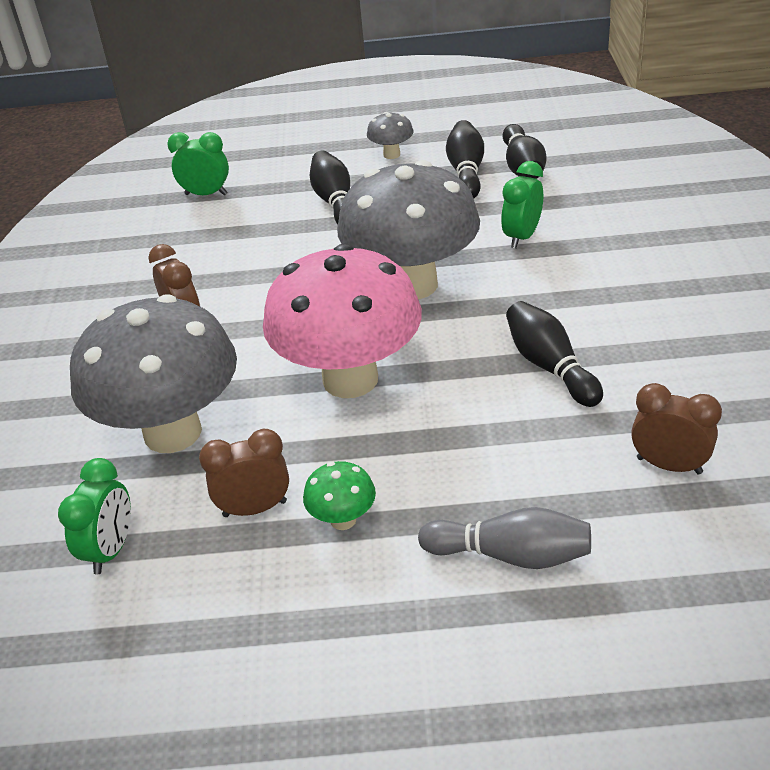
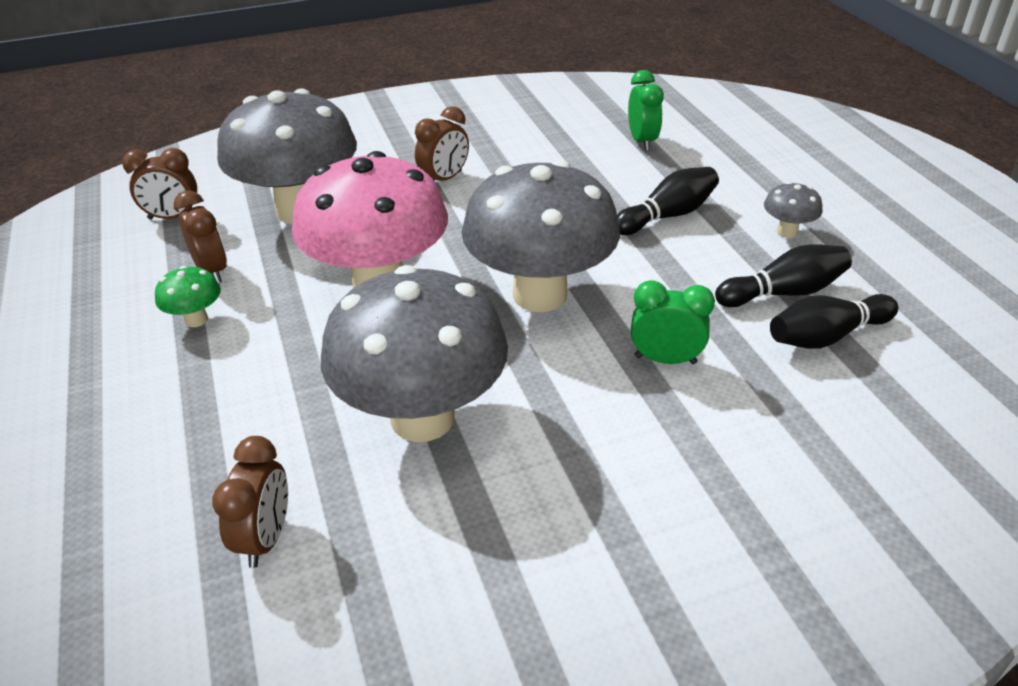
camera: 70 degrees right, 0 degrees up
(111, 550) = (173, 217): green clock -> brown clock
(511, 555) = (144, 429): grey bowling pin -> none
(550, 366) = (422, 418): black bowling pin -> grey mushroom

